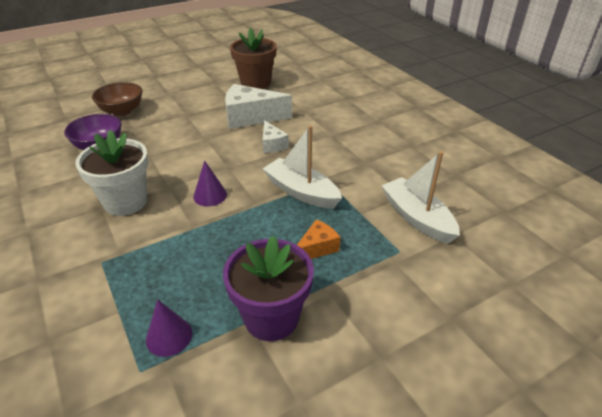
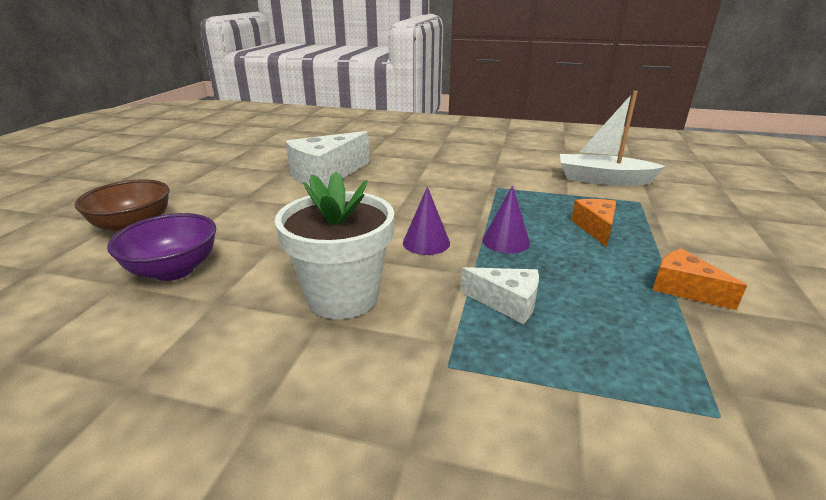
camera: 45 degrees left, 10 degrees down
(169, 336) = (665, 366): purple cone -> purple cone (506, 241)
(255, 83) = (273, 152): brown flower pot -> none
(271, 318) = (684, 289): purple flower pot -> orange cheese
(272, 144) = (395, 184): white cheese -> white cheese (507, 303)
(301, 192) = (497, 202): white boat -> none

